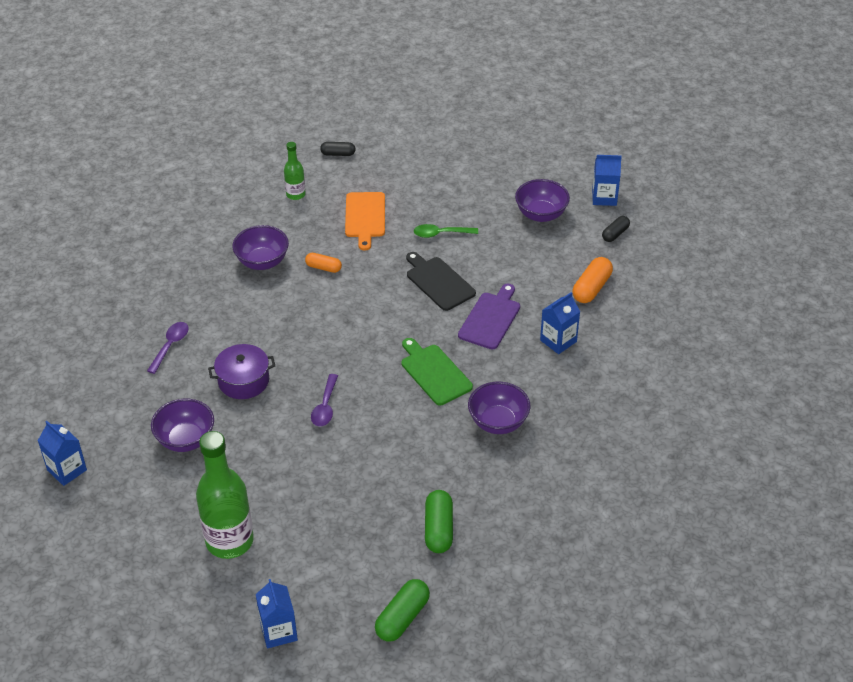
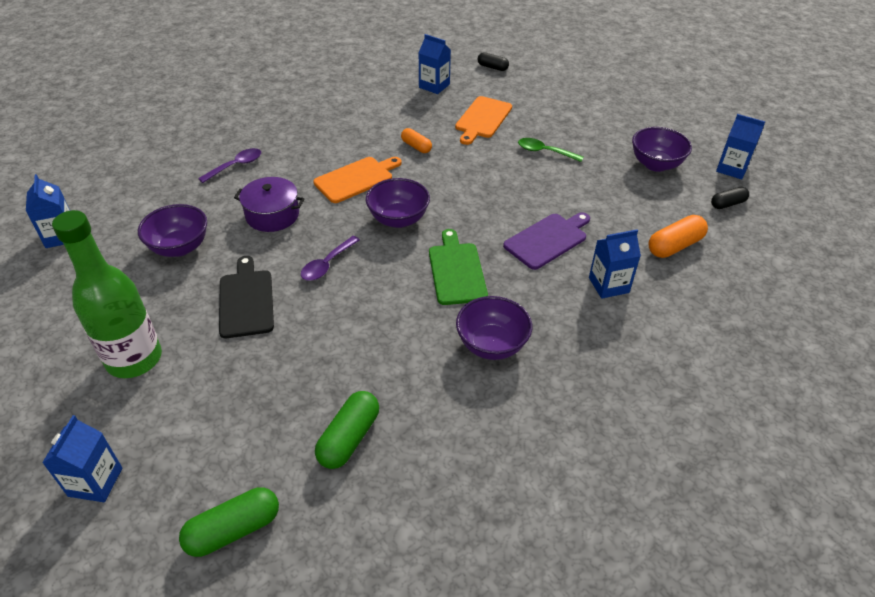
camera: 25 degrees right, 0 degrees up
(262, 262) = (366, 126): purple bowl -> purple bowl (398, 219)
(292, 319) = (356, 179): none -> orange cutting board
(295, 194) = (434, 86): green bottle -> blue carton
(438, 282) = (515, 191): black cutting board -> black cutting board (246, 300)

